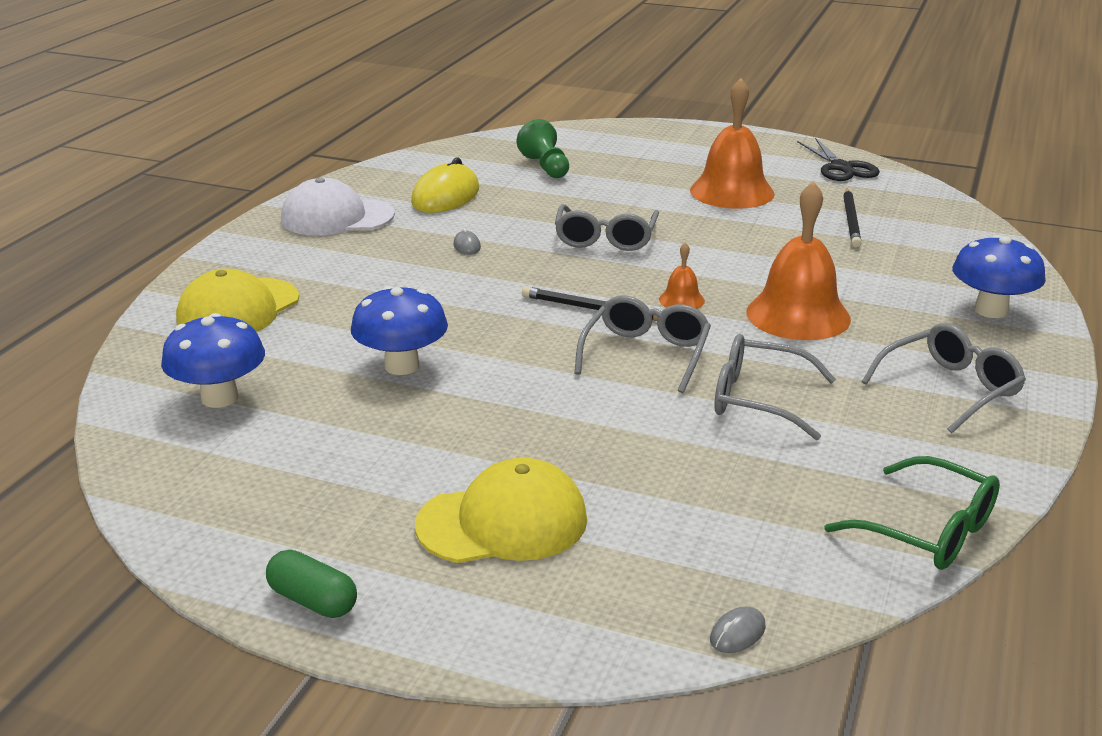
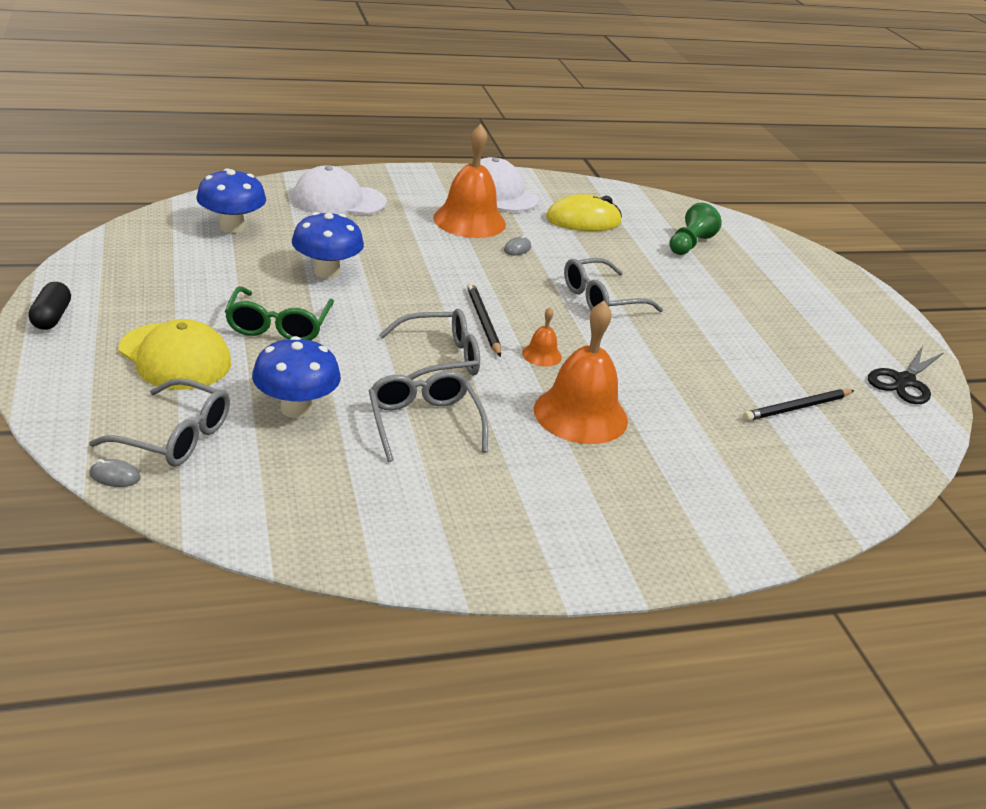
camera: 50 degrees right, 5 degrees up
(238, 309) = (338, 200): yellow cap -> white cap
(313, 600) = (51, 317): green capsule -> black capsule
(732, 192) = (767, 335): orange bell -> orange bell (469, 221)
(928, 531) = (304, 541): green glasses -> green glasses (278, 326)
(950, 388) = (539, 517): grey glasses -> grey glasses (175, 437)
(991, 310) = (715, 519): blue mushroom -> blue mushroom (296, 408)

